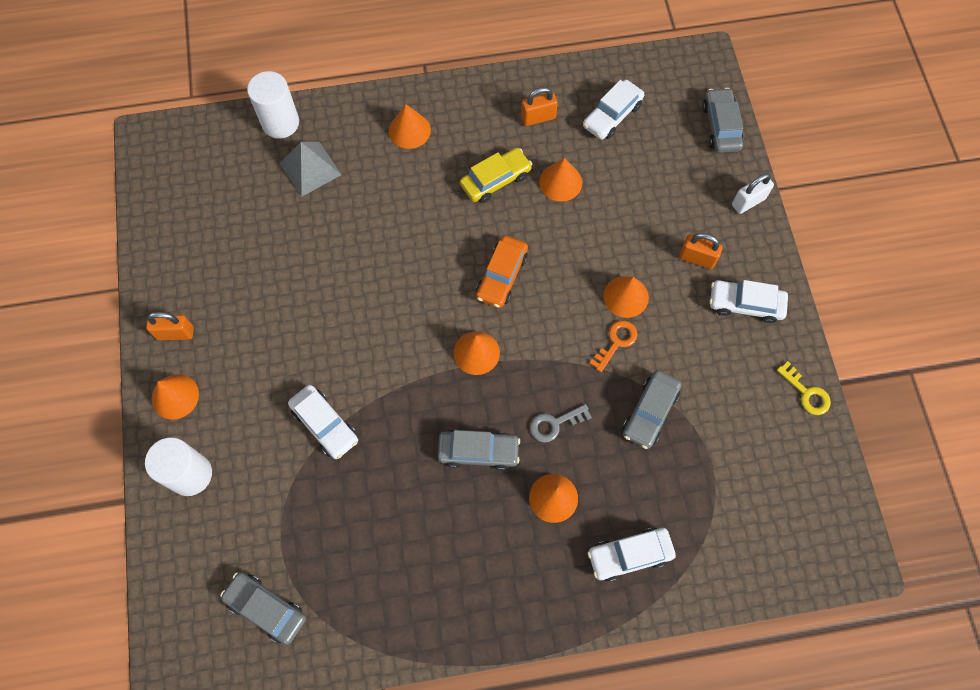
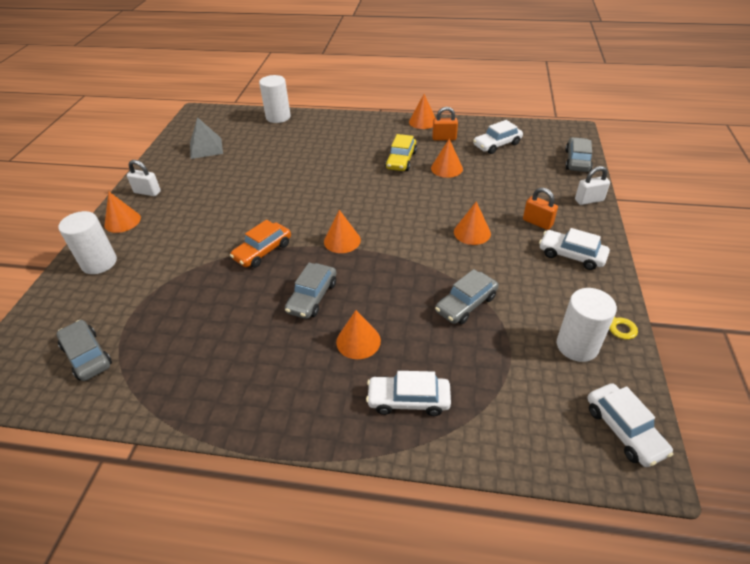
camera: 20 degrees right, 25 degrees down
(175, 333) = (147, 192): orange padlock -> white padlock
(310, 168) = (283, 137): grey pyramid -> grey pyramid (206, 148)
(325, 425) = (209, 256): white car -> white car (624, 430)
(409, 130) = (355, 131): orange cone -> orange cone (423, 122)
(478, 452) = (312, 297): grey car -> grey car turned 90 degrees clockwise
(495, 180) = (401, 160): yellow car -> yellow car turned 120 degrees clockwise
(501, 276) = (382, 205): orange car -> orange car (263, 251)
(555, 424) = (382, 294): grey key -> none
(616, 342) = (454, 256): orange key -> none
(774, 436) = (577, 346): none -> white cylinder

